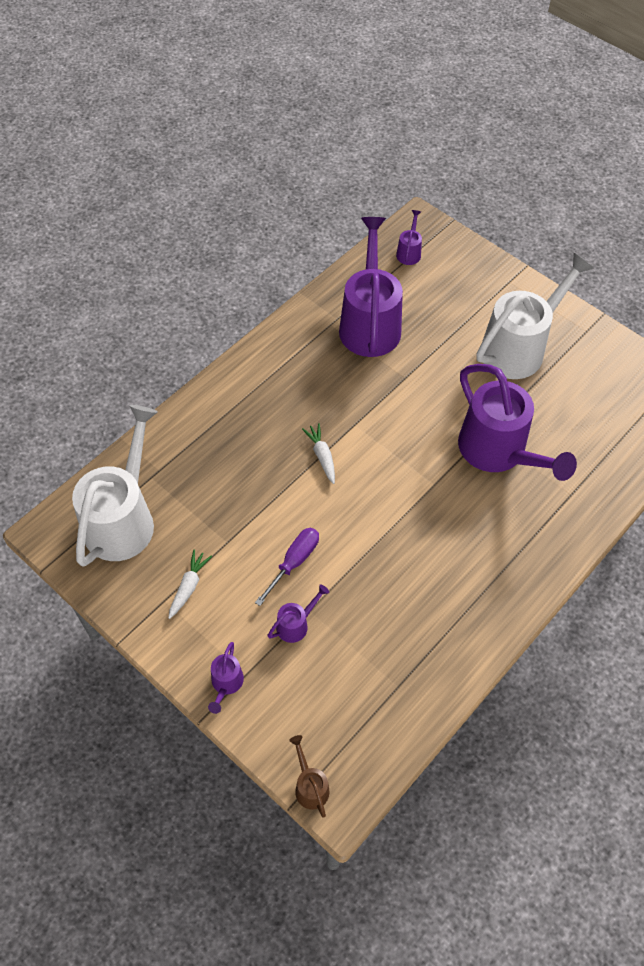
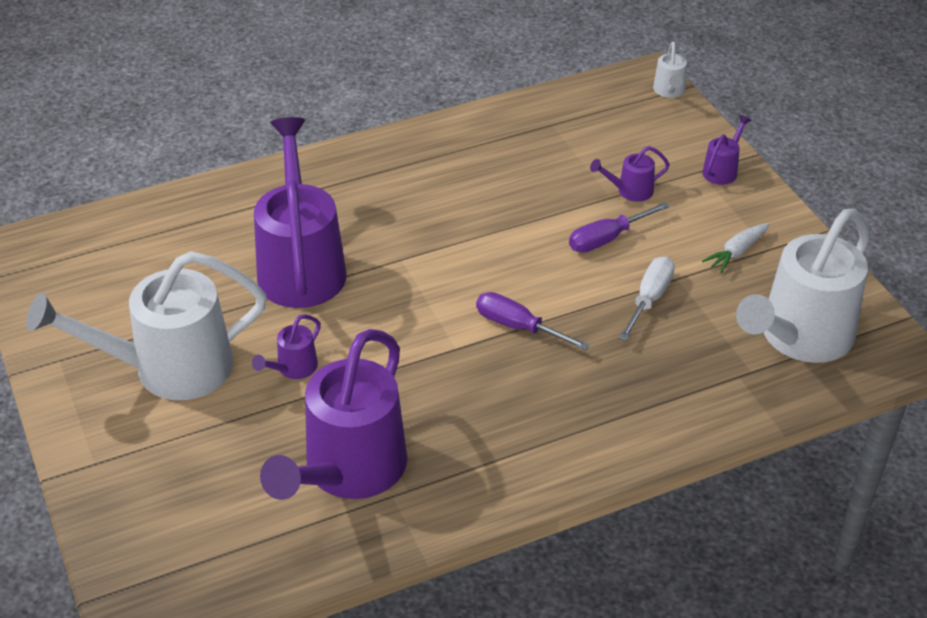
camera: 155 degrees left, 15 degrees down
(241, 514) = (649, 299): none -> white screwdriver
(310, 785) = (669, 91): brown watering can -> white watering can
(322, 456) = (518, 327): white carrot -> purple screwdriver
(409, 252) = (203, 567): purple watering can -> purple watering can (293, 369)

